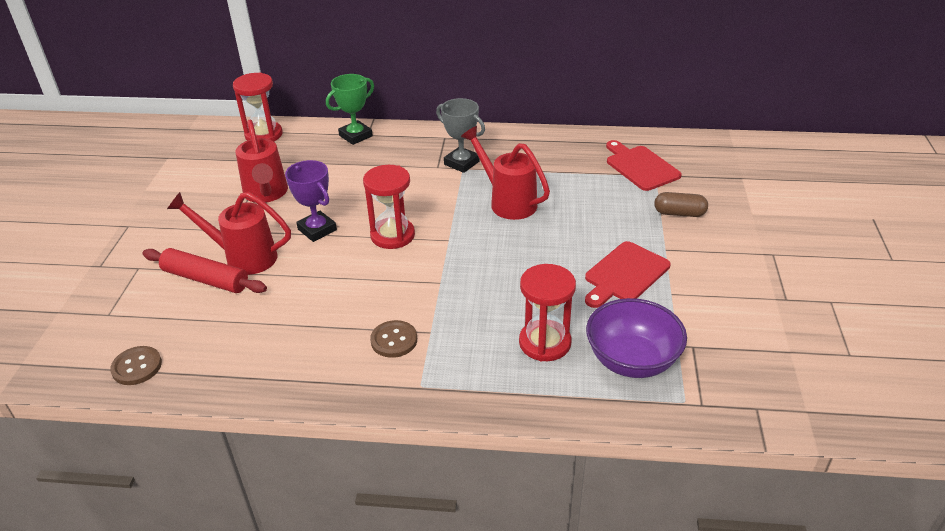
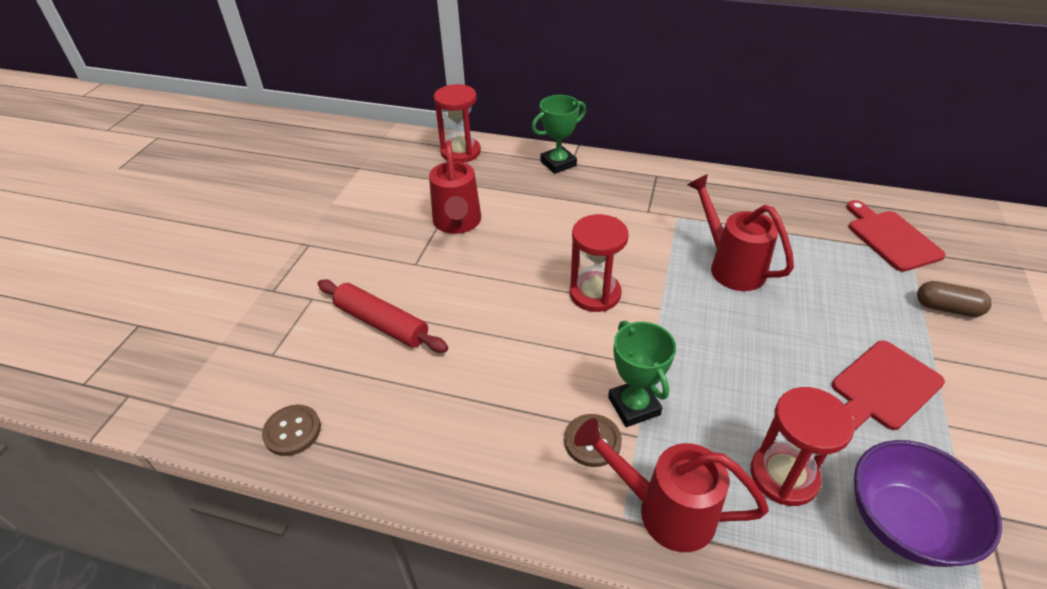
camera: 10 degrees right, 5 degrees up
(243, 257) = (426, 300): red watering can -> red watering can (664, 510)
(317, 230) = (509, 275): purple trophy -> none
(427, 312) = (634, 406): none -> green trophy
(461, 163) = (676, 209): grey trophy -> none

